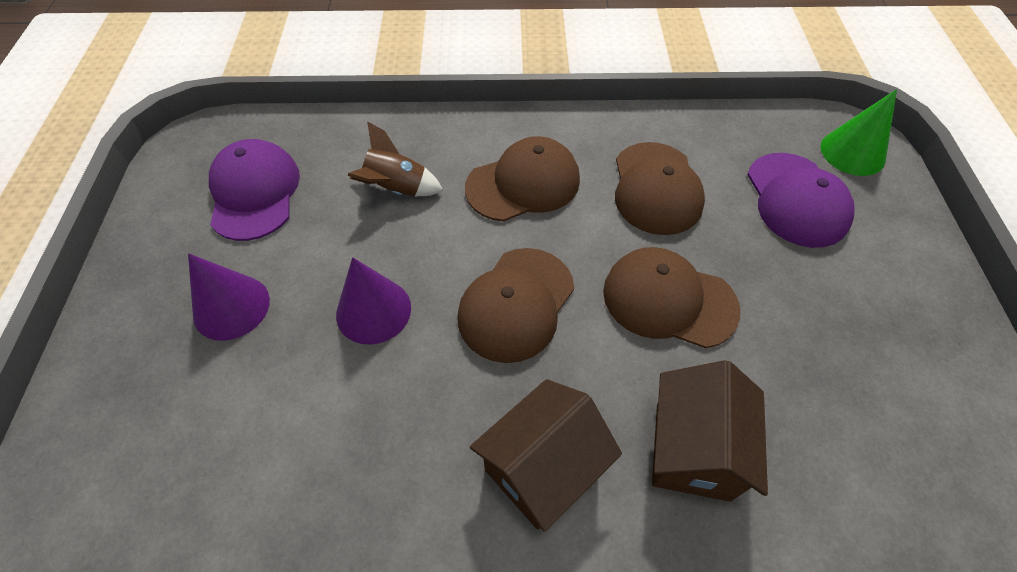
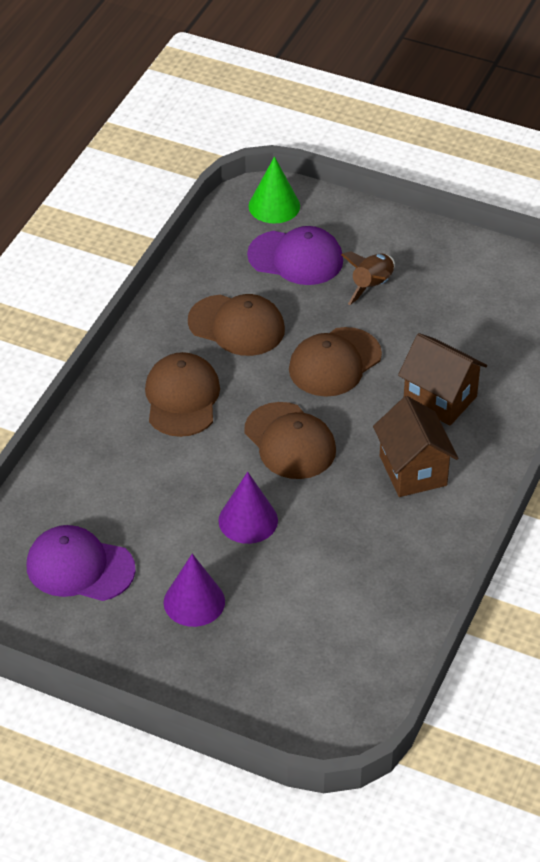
camera: 65 degrees left, 10 degrees down
(396, 189) = (136, 476): brown rocket -> brown rocket (372, 286)

